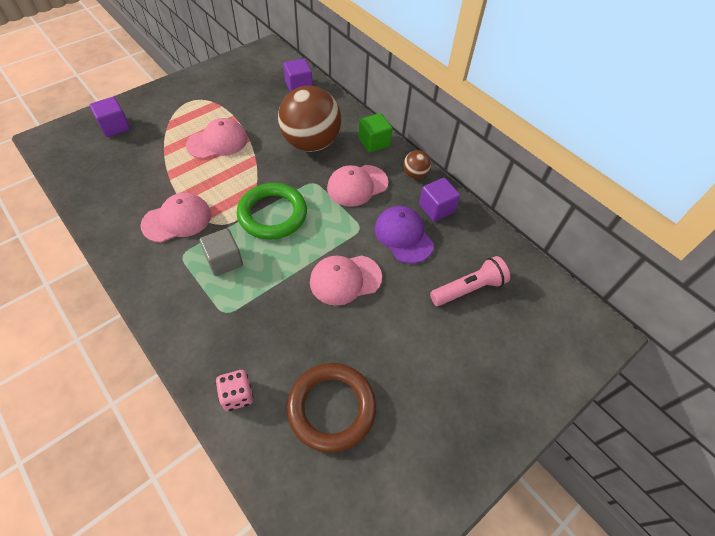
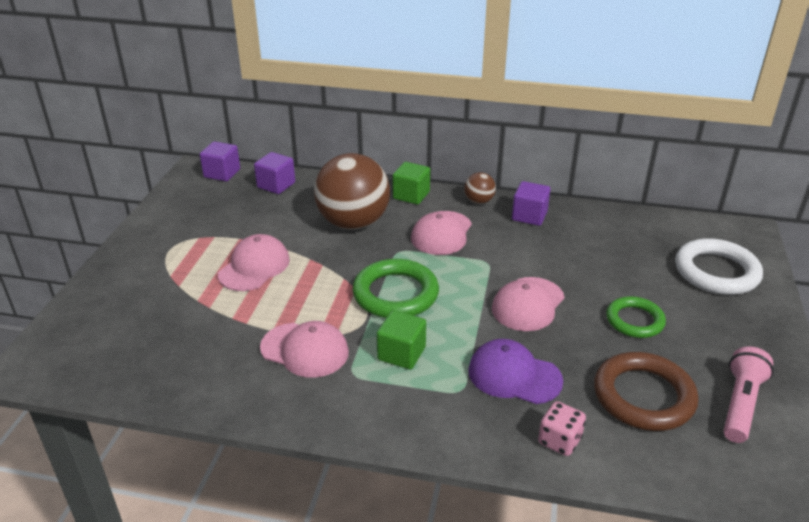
camera: 35 degrees left, 20 degrees down
(115, 127) = (109, 312): purple cube -> purple cube (222, 173)
(177, 220) = (305, 350): pink cap -> pink cap turned 90 degrees clockwise
(224, 261) = (401, 353): grey cube -> green cube
(403, 236) = (530, 248): purple cap -> purple cap (514, 375)
(403, 346) = (634, 320): none -> green ring
(468, 289) = (627, 256): pink flashlight -> pink flashlight (740, 404)
(524, 351) = (716, 272): none -> white ring

